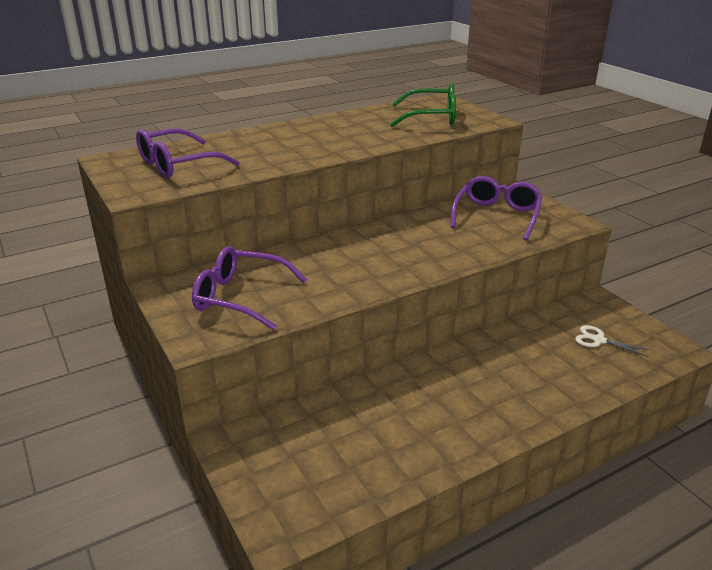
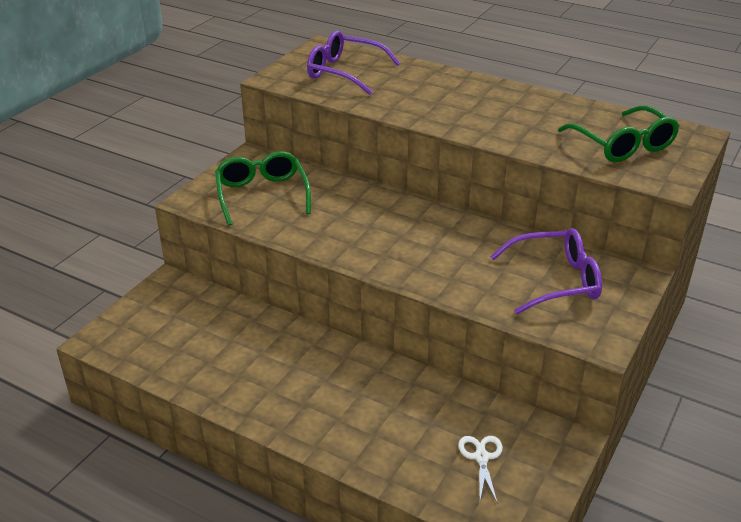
camera: 60 degrees right, 5 degrees up
(241, 297) = (262, 195): purple glasses -> green glasses

